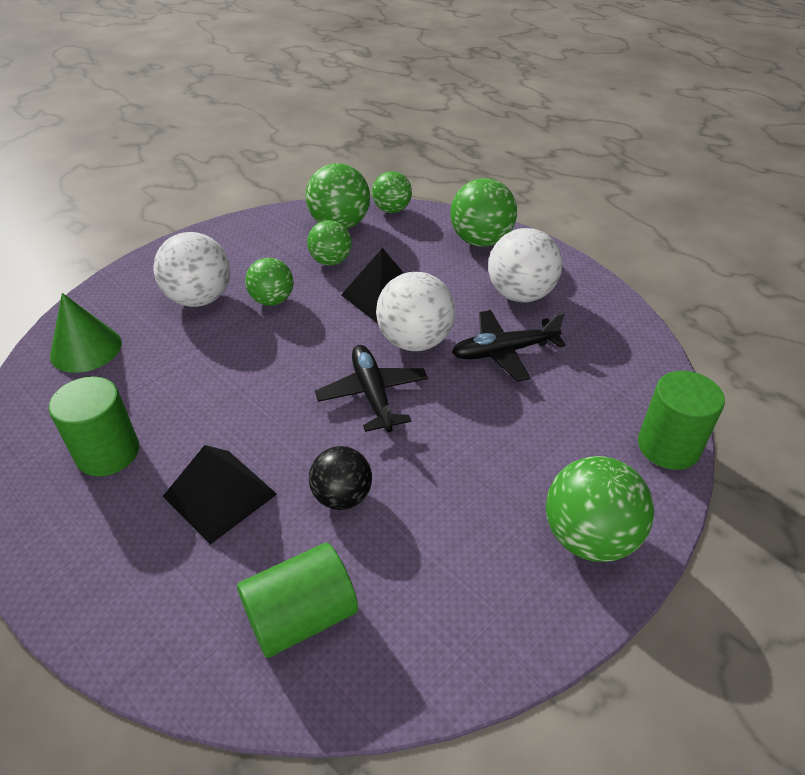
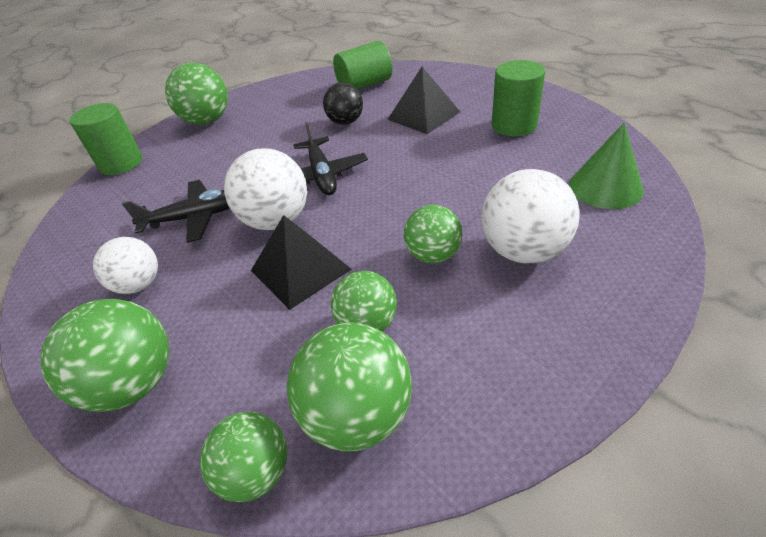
camera: 175 degrees left, 0 degrees up
(520, 294) = (139, 284): white ball -> white ball, size x0.65

